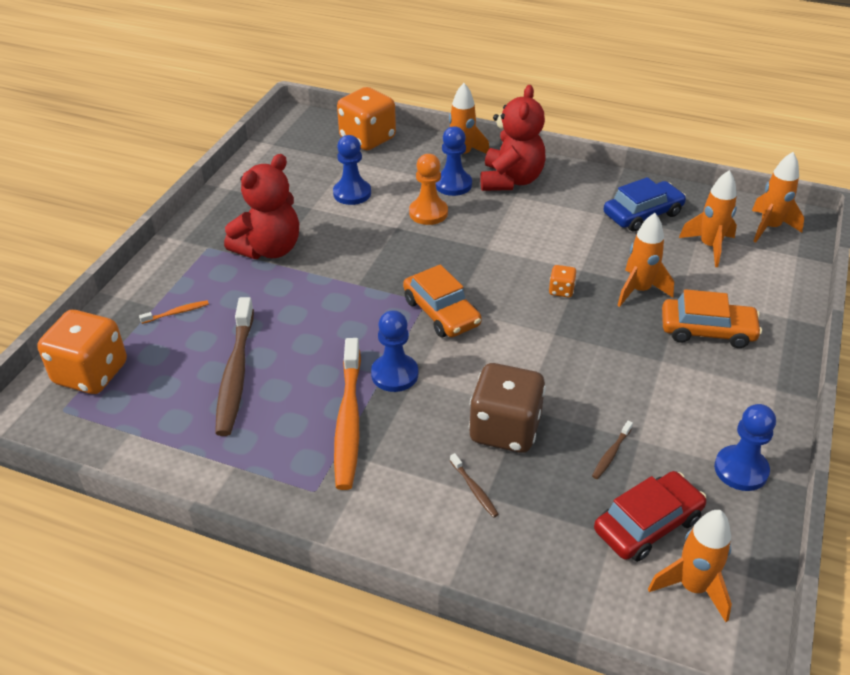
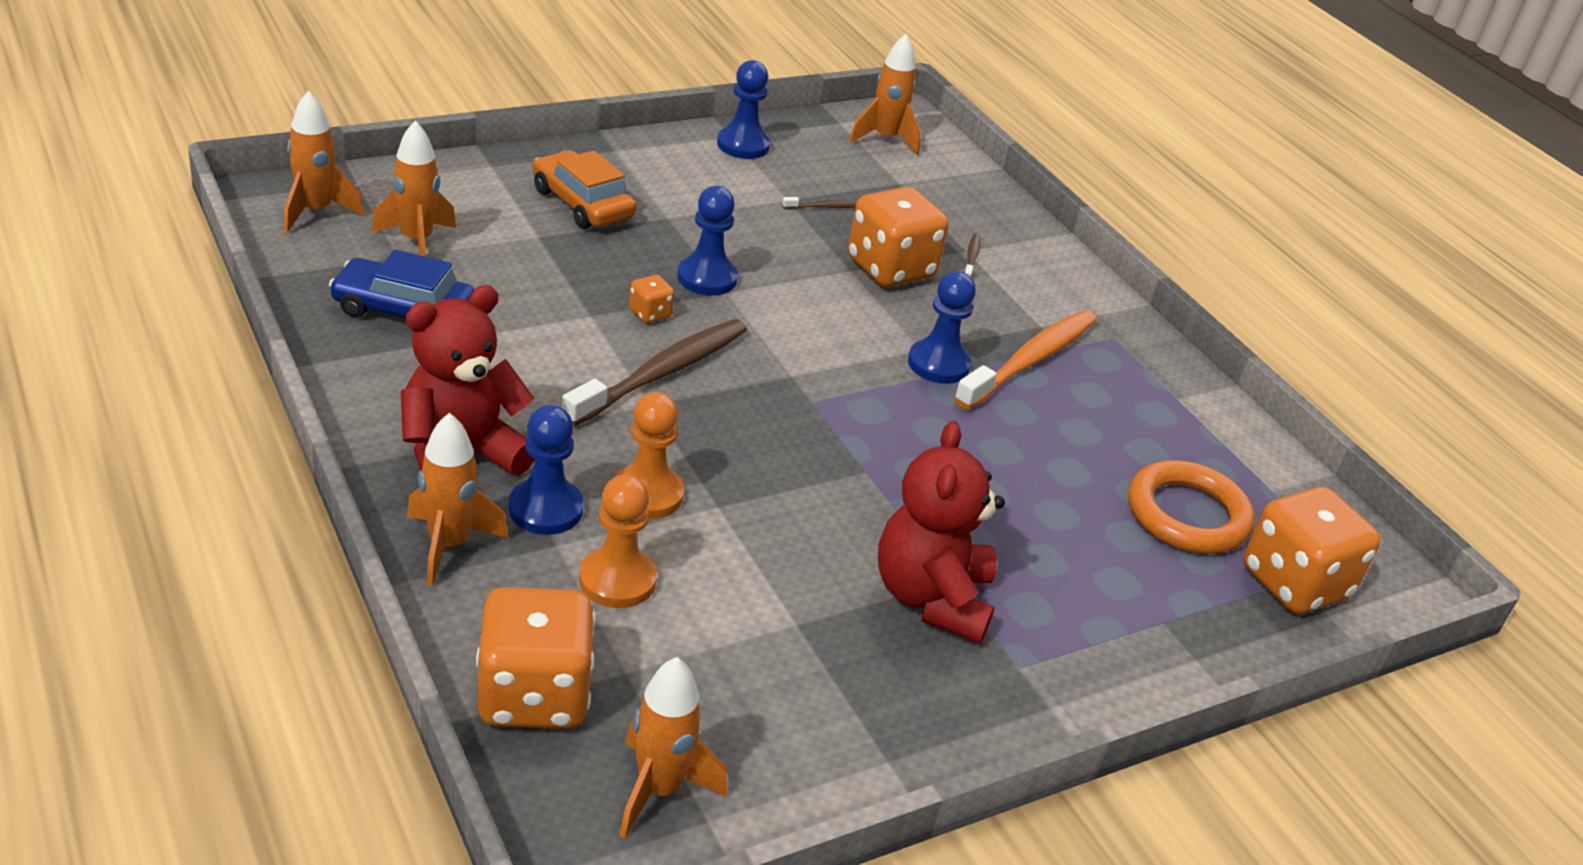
camera: 145 degrees left, 5 degrees down
(175, 375) = (1187, 515): none -> orange ring
(177, 313) = (1137, 591): orange toothbrush -> none
(236, 374) = (1113, 472): brown toothbrush -> brown toothbrush (661, 373)
(269, 249) = (932, 598): red teddy bear -> red teddy bear turned 75 degrees counterclockwise
(352, 193) = (707, 603): blue pawn -> blue pawn (707, 278)
(392, 180) = (617, 580): none -> orange pawn
(441, 312) = (811, 380): orange car -> none
(505, 430) = (890, 269): brown dice -> orange dice
(639, 290) = (573, 263): orange rocket -> orange rocket (659, 790)
(647, 524) = (865, 170): red car -> none

